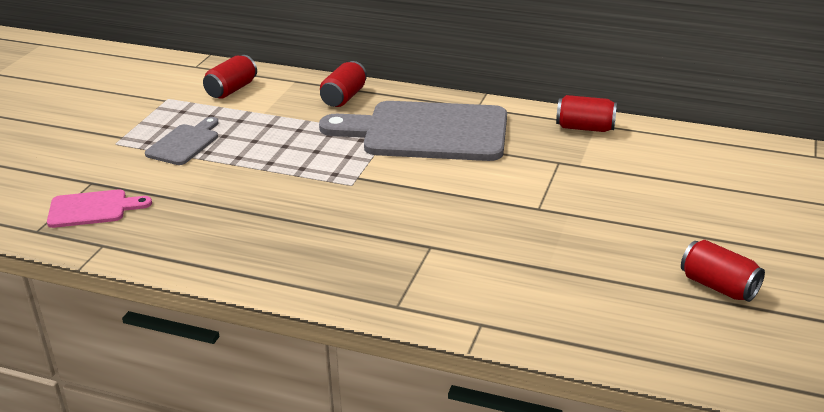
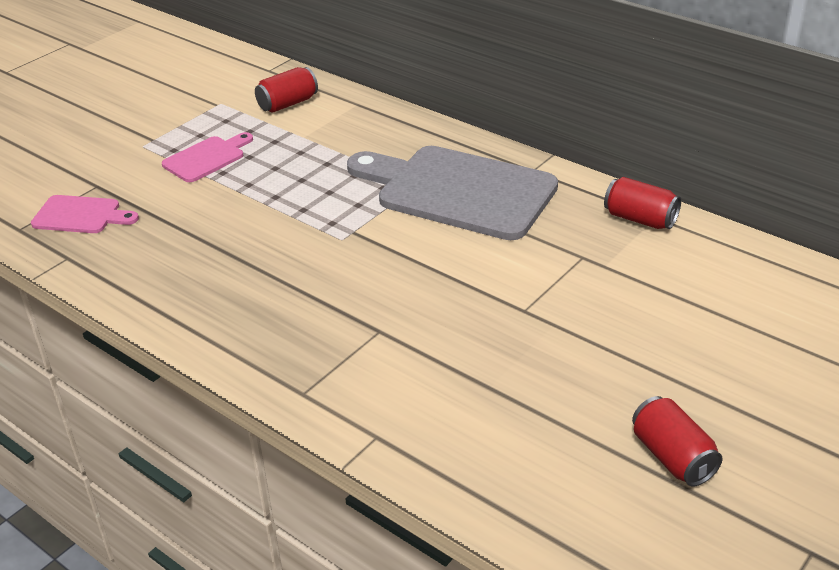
camera: 20 degrees right, 5 degrees up
(184, 143) = (207, 158): grey cutting board -> pink cutting board
(344, 97) = (396, 133): red can -> none

